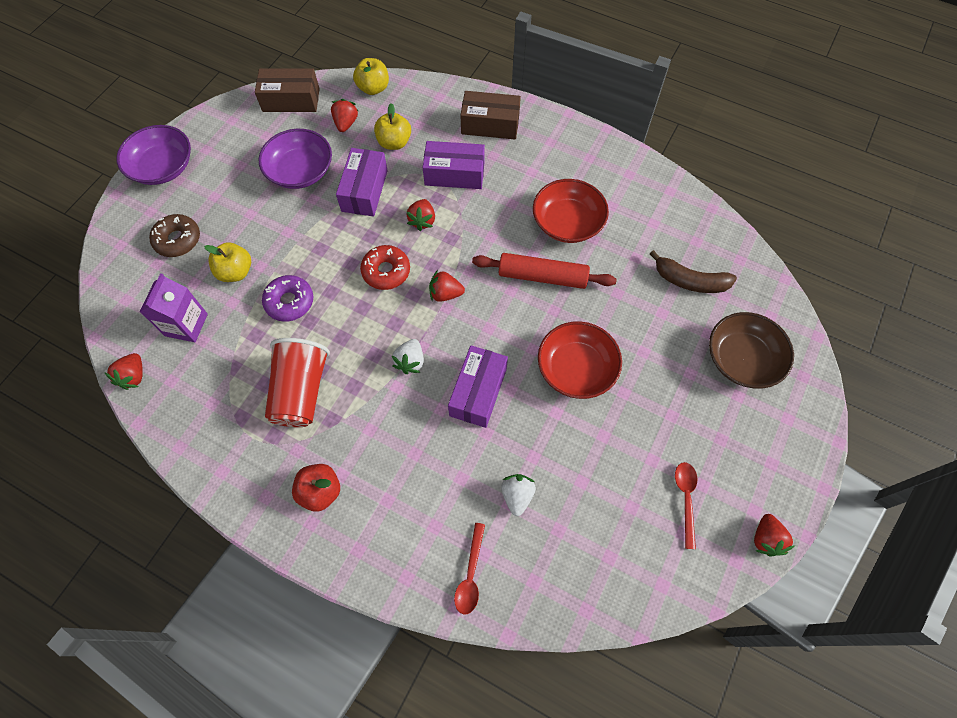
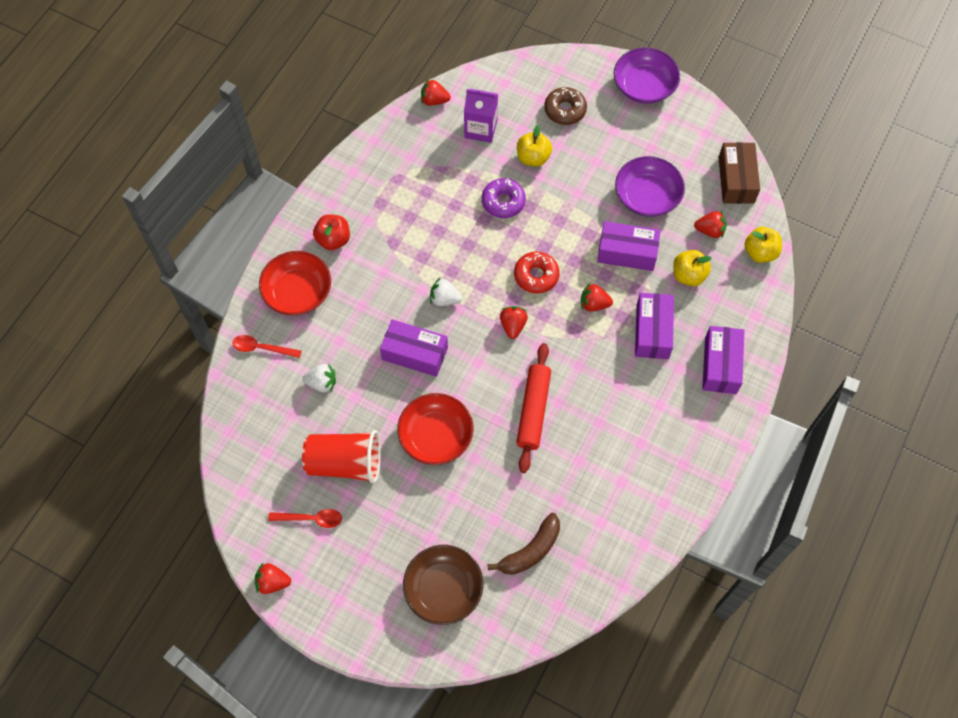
camera: 90 degrees right, 0 degrees up
(301, 391) = (418, 218): red cup -> red cup (345, 463)
(490, 124) = (720, 365): brown box -> purple box
(567, 222) = (597, 437): red bowl -> red bowl (298, 292)
(690, 281) = (531, 550): brown banana -> brown banana turned 150 degrees counterclockwise

